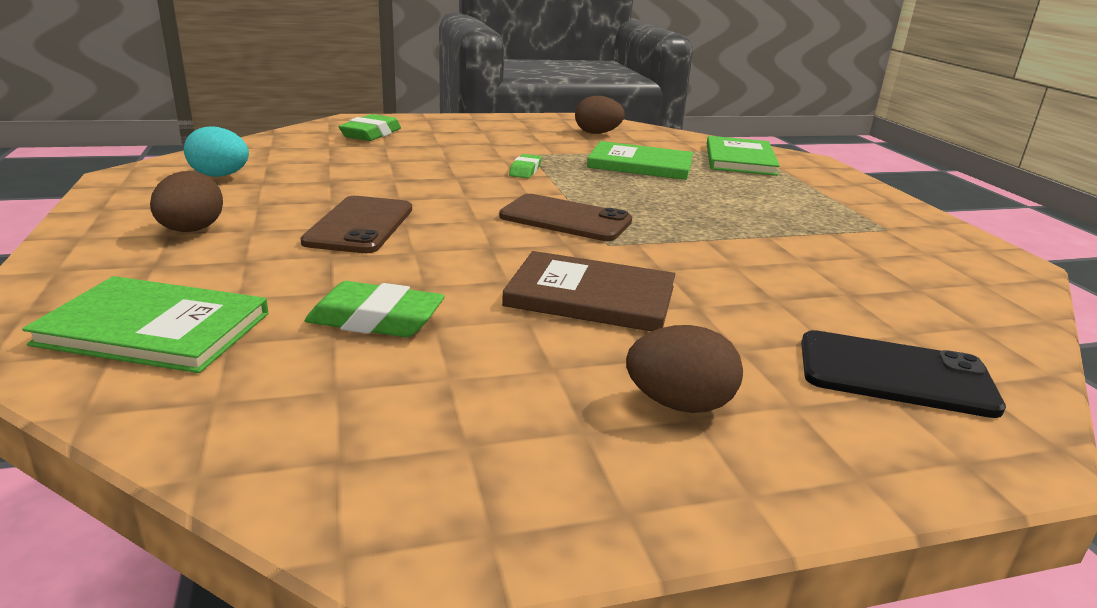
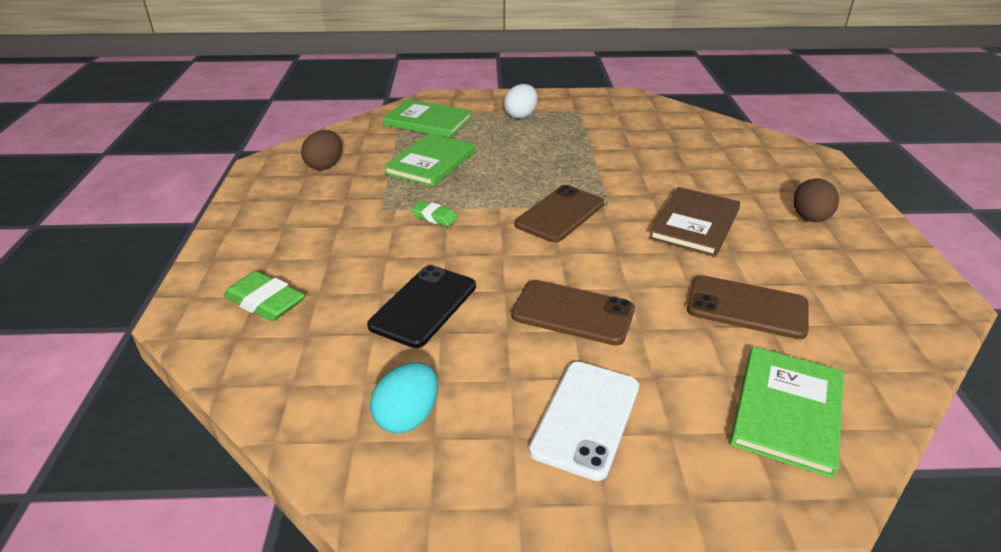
camera: 75 degrees left, 10 degrees up
(191, 230) = (586, 418): brown egg -> white phone
(376, 320) = (747, 307): green eraser -> brown phone
(819, 197) = (521, 115): none -> white egg
(895, 374) = (763, 160): black phone -> black phone (423, 306)

